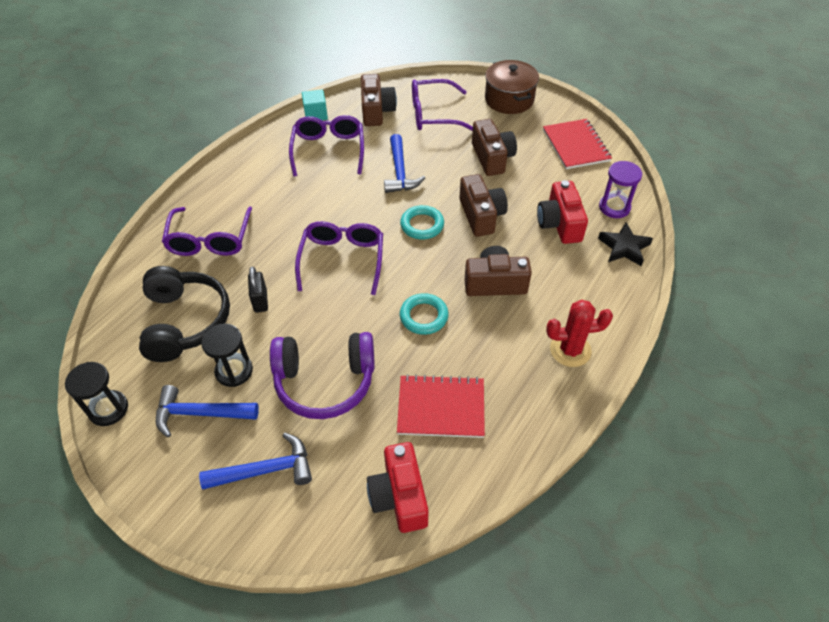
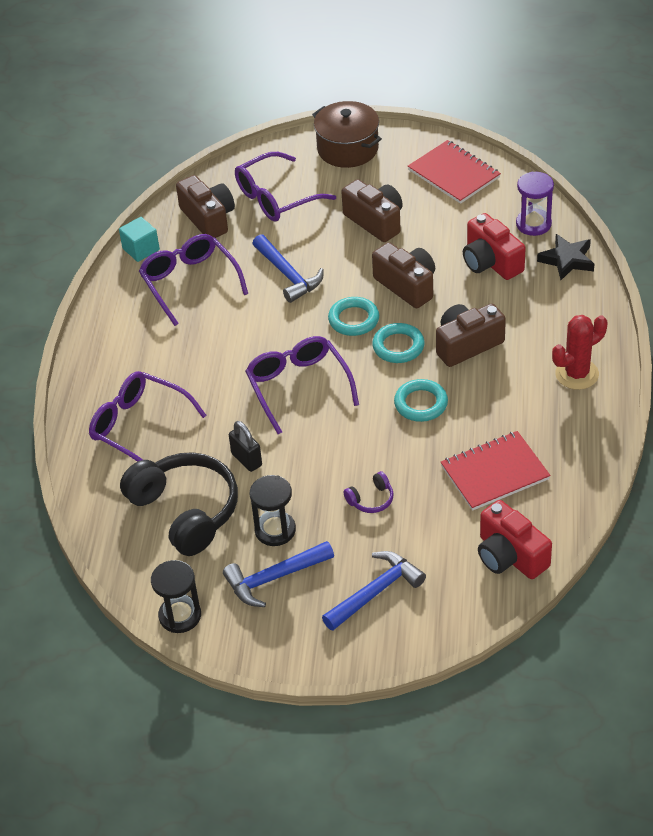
camera: 25 degrees left, 5 degrees down
(210, 240) = (139, 426): purple glasses -> purple glasses turned 150 degrees clockwise
(325, 381) = (371, 499): purple headphones -> purple headphones, size x0.42
(440, 261) = (398, 346): none -> turquoise ring

